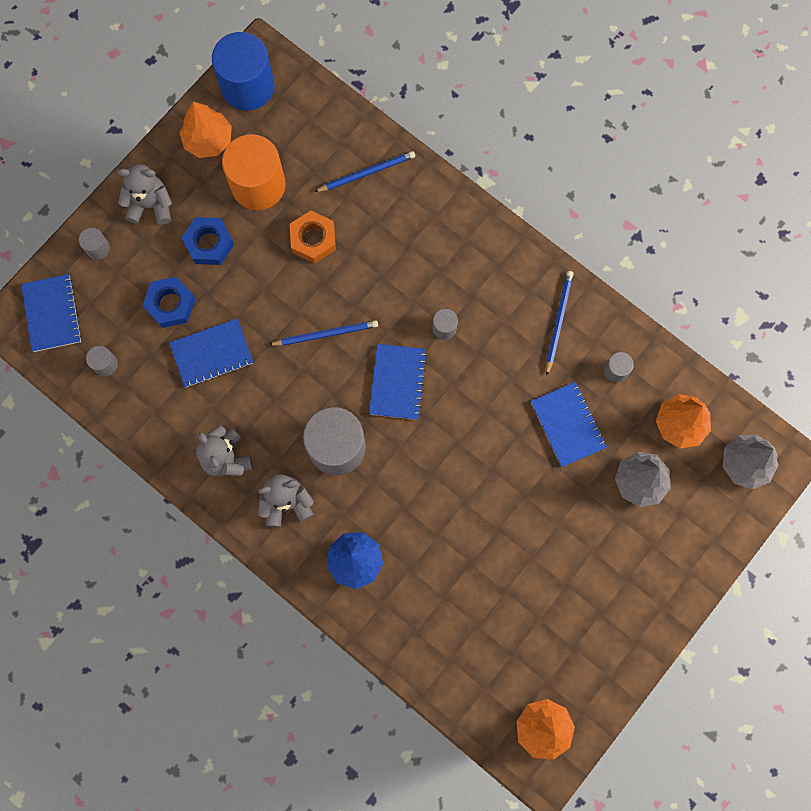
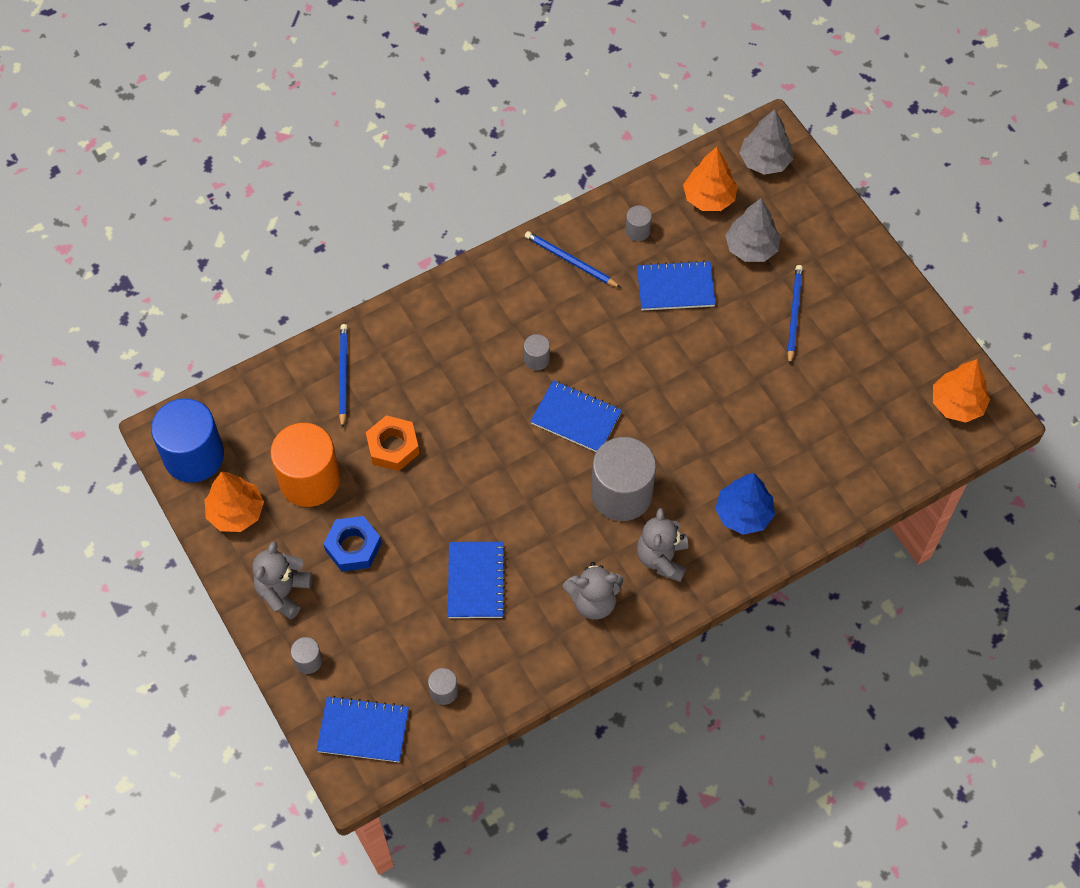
camera: 70 degrees left, 15 degrees down
(170, 304) = (404, 605): blue nut -> none
(326, 334) = (499, 467): blue pencil -> blue pencil (794, 314)

